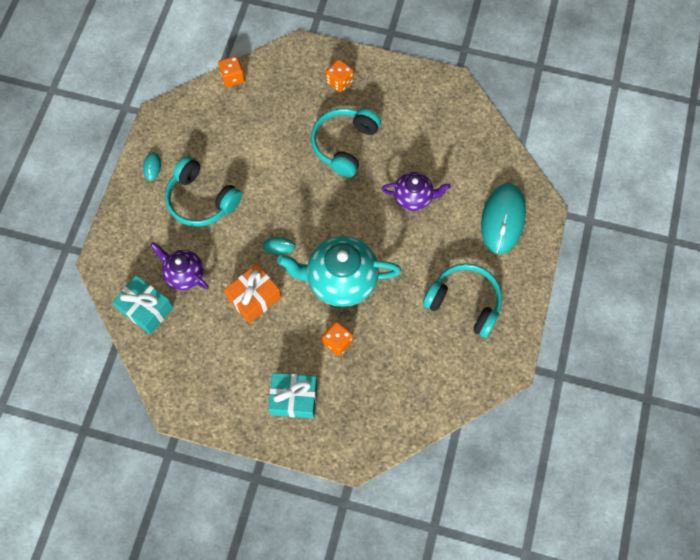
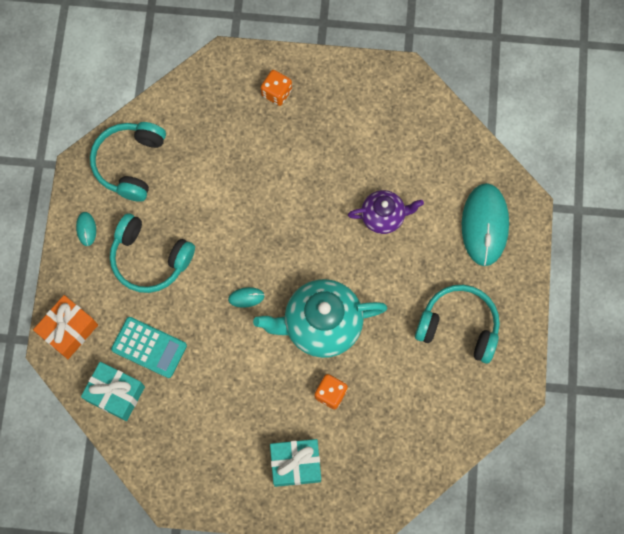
camera: 10 degrees left, 5 degrees up
(184, 274) = (149, 347): purple teapot -> turquoise calculator
(233, 77) = (155, 107): orange dice -> none
(254, 298) = (231, 361): orange gift -> orange gift (69, 330)
(344, 145) = (296, 167): turquoise headphones -> turquoise headphones (130, 163)

